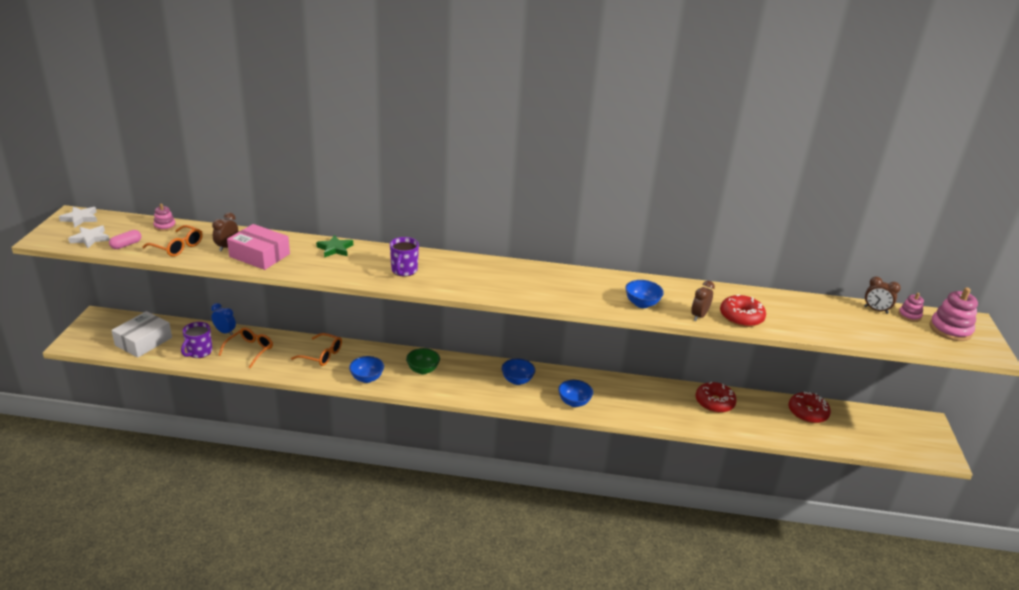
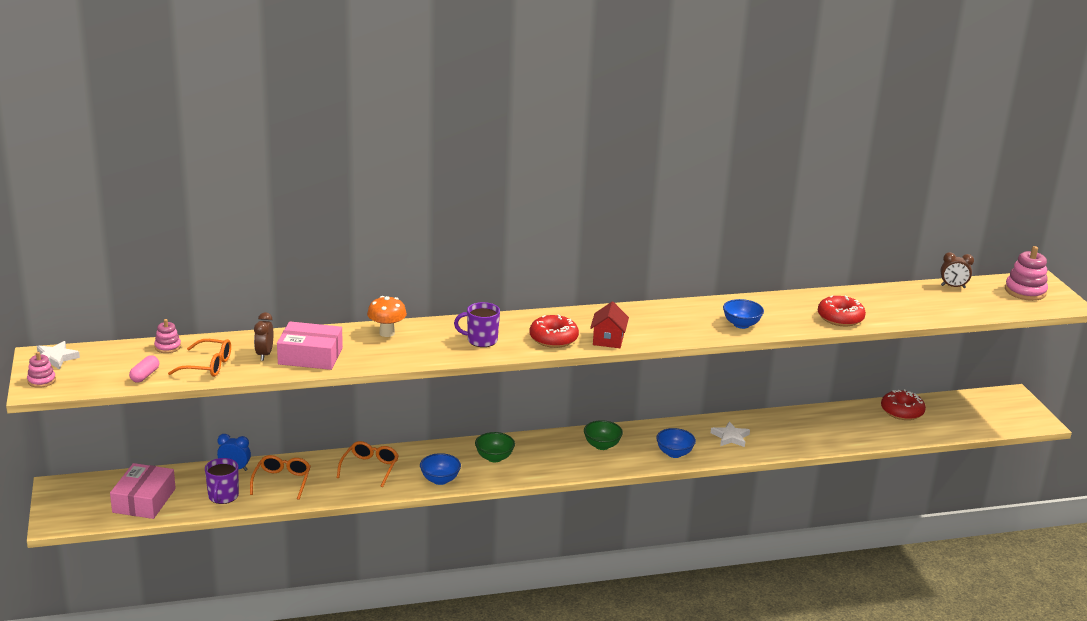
camera: 20 degrees left, 5 degrees down
(90, 238) = (93, 377): white star -> white star (730, 437)
(143, 341) = (144, 500): white box -> pink box
(322, 355) = (370, 468): orange glasses -> orange glasses turned 75 degrees counterclockwise
(335, 249) = (387, 333): green star -> orange mushroom
(404, 270) = (481, 340): purple mug -> purple mug turned 105 degrees clockwise
(511, 293) = (608, 340): none -> red house
(517, 380) = (602, 445): blue bowl -> green bowl
(699, 316) = (802, 325): brown clock -> none
(714, 402) = (810, 422): red donut -> red donut (553, 338)
(909, 315) = (984, 286): pink stacking toy -> pink stacking toy (41, 380)

